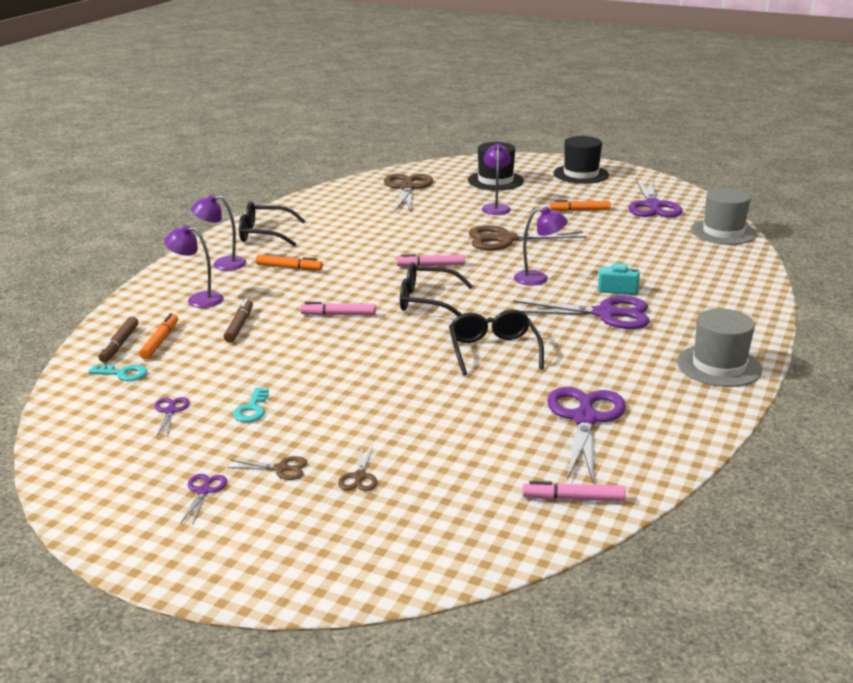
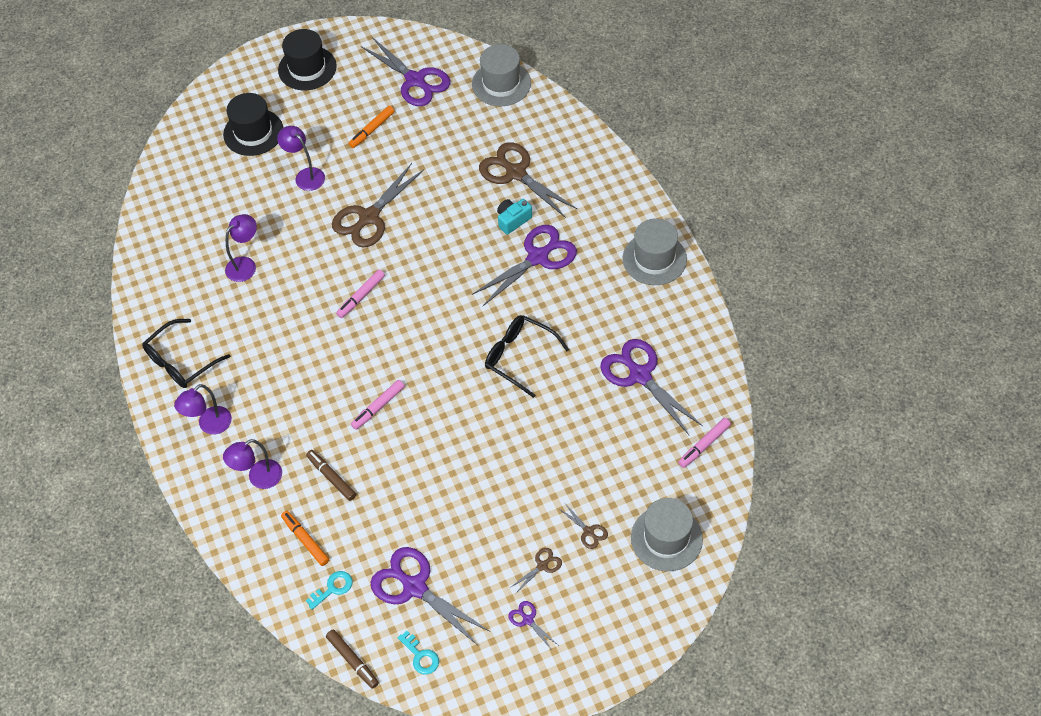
camera: 45 degrees left, 30 degrees up
(119, 345) = (284, 568): brown marker -> brown marker (352, 661)
(170, 411) = (414, 587): purple scissors -> purple scissors, size x2.23
(252, 409) = (458, 540): turquoise key -> turquoise key (420, 656)
(289, 268) = (266, 386): orange marker -> none
(407, 188) = (197, 201): brown scissors -> brown scissors (515, 173)
(421, 532) = (666, 538): none -> grey hat
(427, 301) = (413, 340): black glasses -> none
(538, 278) = (450, 250): purple lamp -> purple lamp (245, 265)

